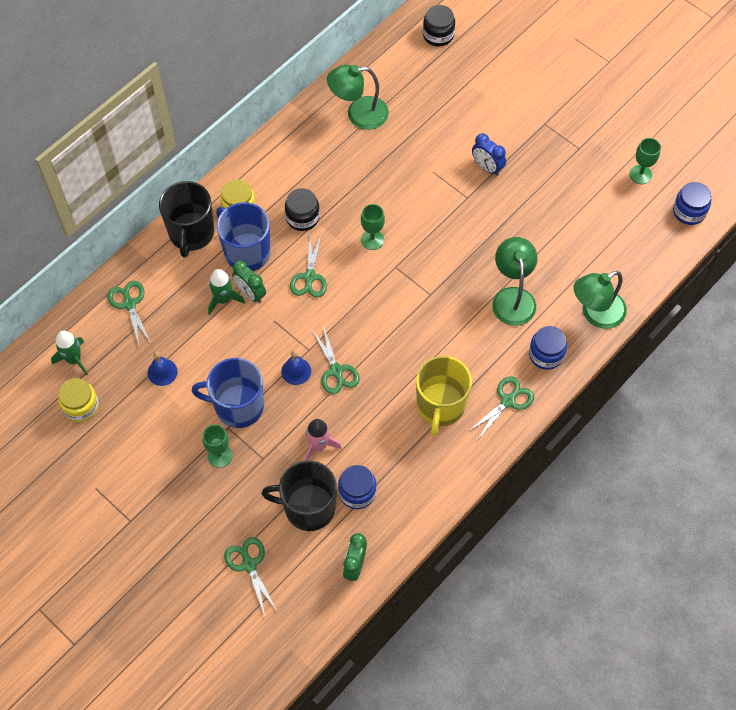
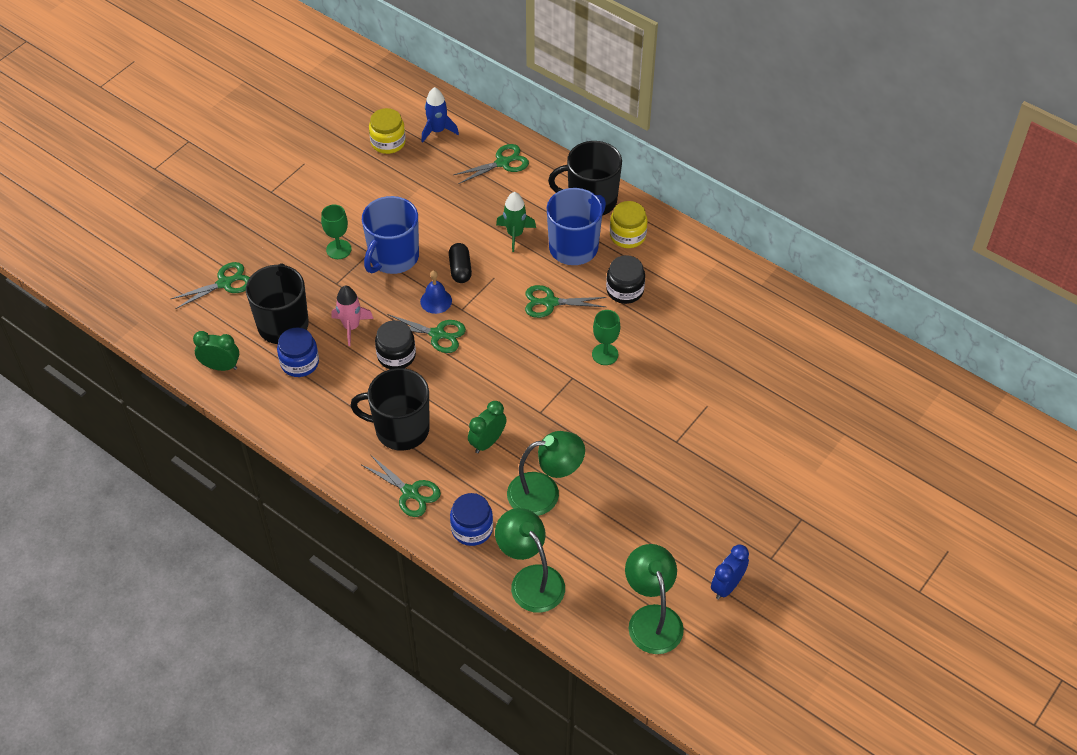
camera: 85 degrees right, 10 degrees down
(74, 359) = (437, 131): green rocket -> blue rocket
(162, 372) = (428, 196): blue bell -> none
(237, 406) = (393, 257): blue mug -> blue mug turned 150 degrees counterclockwise
(250, 293) = (524, 255): green clock -> green clock (487, 442)
(260, 348) = (460, 269): none -> black capsule
(336, 371) = (438, 334): green scissors -> green scissors turned 135 degrees counterclockwise
(358, 114) = (774, 329): green lamp -> green lamp (652, 618)
(438, 35) = (912, 400): black jar -> black jar (396, 355)
(440, 406) = (400, 429): yellow mug -> black mug
(487, 167) = (723, 460): blue clock -> blue clock (727, 586)
(640, 174) = (743, 629): green goblet -> none
(689, 211) = (695, 687): blue jar -> none

